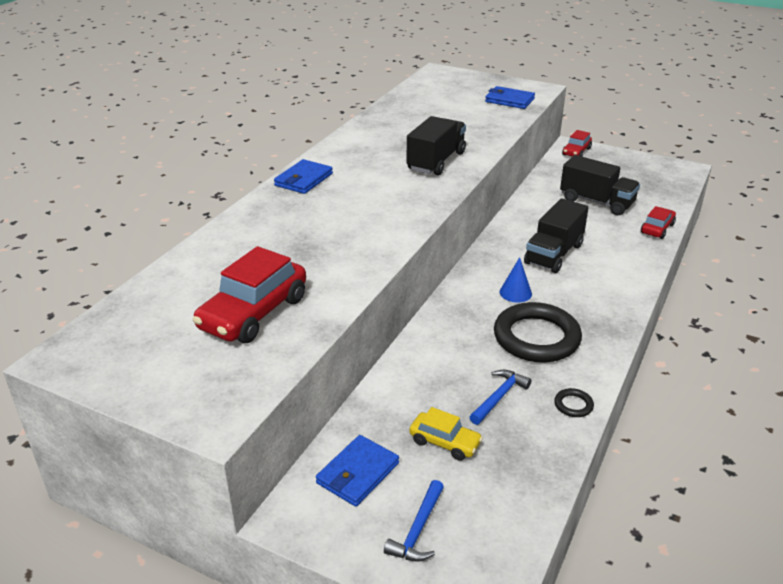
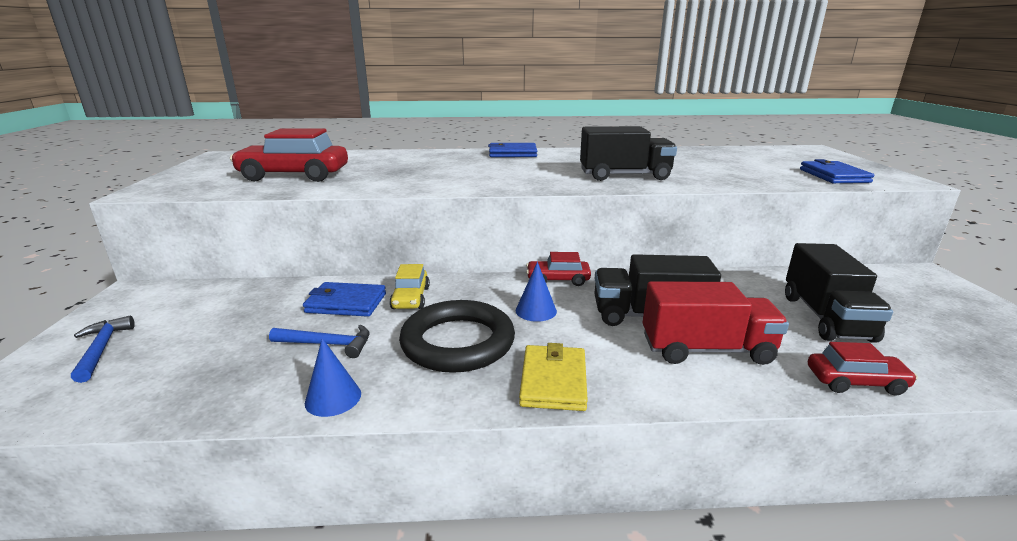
camera: 60 degrees right, 10 degrees down
(357, 473) = (188, 303): blue wallet -> blue wallet (346, 303)
(418, 530) = (101, 349): blue hammer -> blue hammer turned 75 degrees clockwise
(445, 442) = (239, 332): yellow car -> yellow car (411, 298)
(573, 405) = (333, 398): black ring -> blue cone
(576, 152) = (918, 279): red car -> red car (558, 280)
(604, 253) = (706, 349): none -> red truck
(604, 316) = (553, 381): none -> yellow wallet

